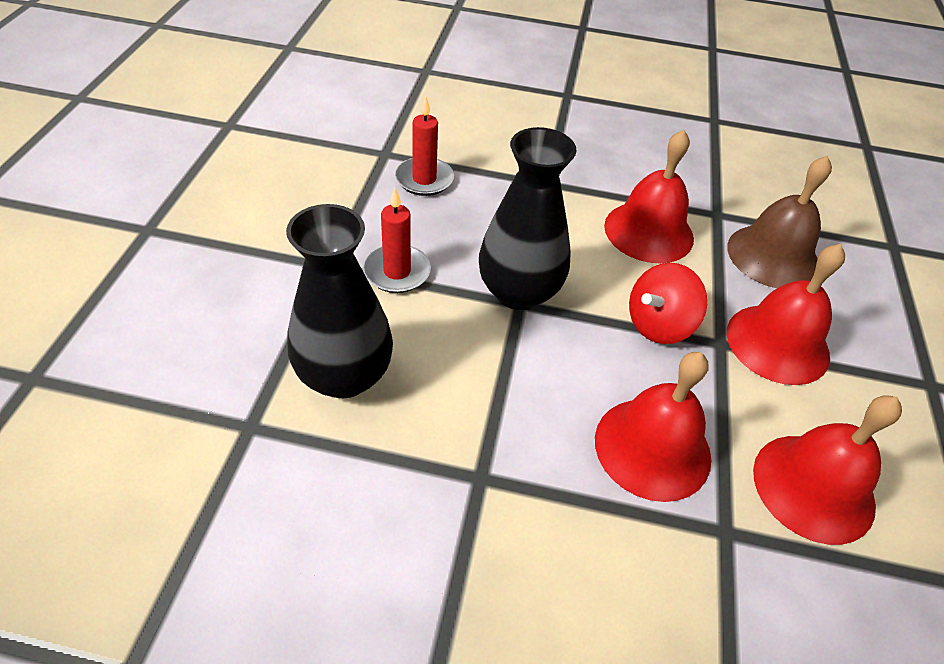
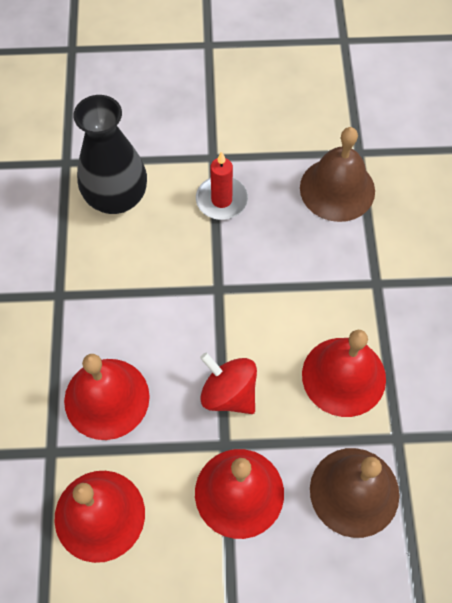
camera: 80 degrees right, 15 degrees up
(424, 179) = (337, 189): red candle -> brown bell
(519, 292) = (229, 285): black vase -> none

